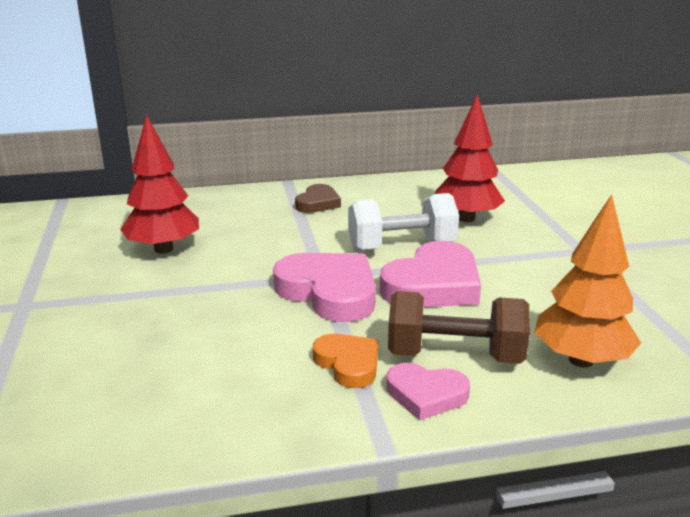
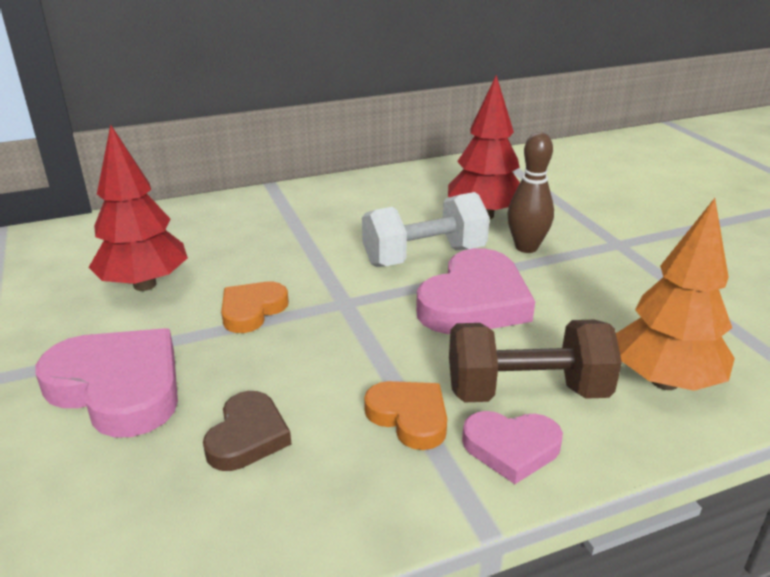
camera: 10 degrees left, 5 degrees up
(244, 275) = (252, 310): none -> orange heart
(318, 203) = (313, 209): brown heart -> brown heart (247, 436)
(329, 292) = (359, 323): pink heart -> pink heart (118, 388)
(495, 246) = (526, 247): none -> brown bowling pin

